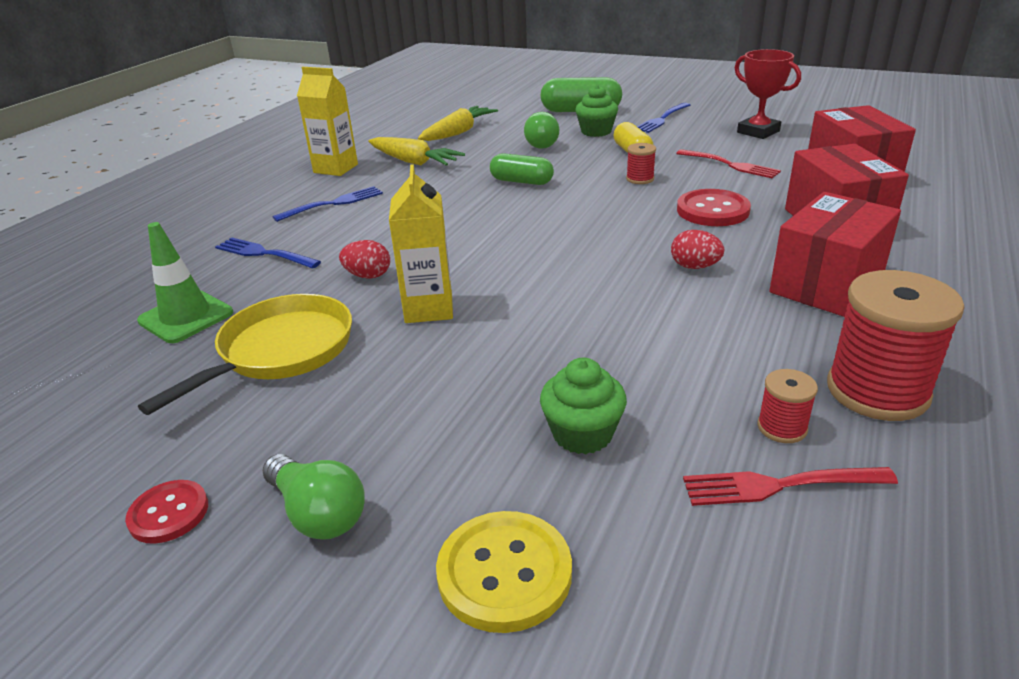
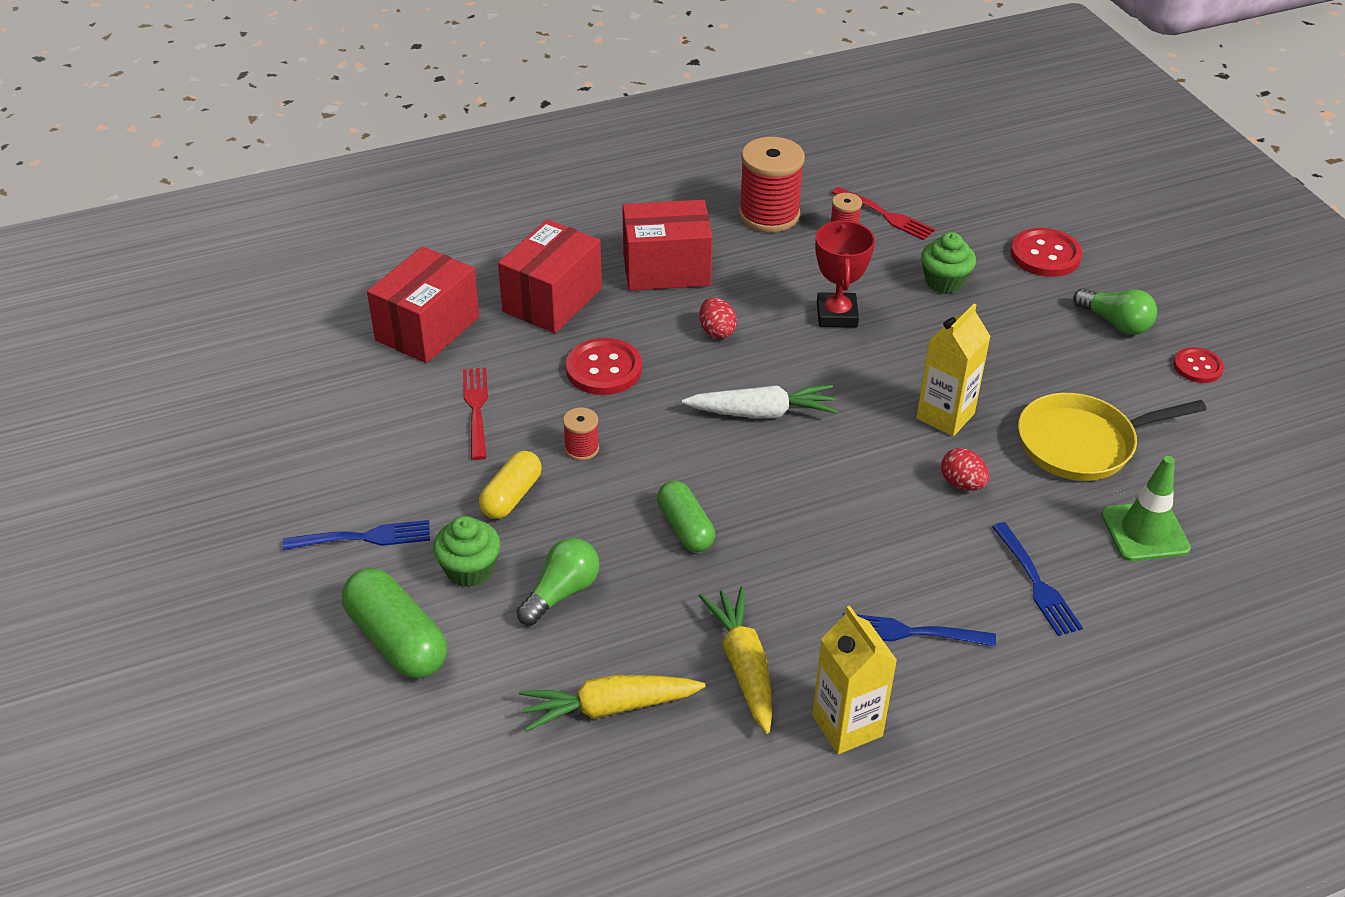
camera: 140 degrees left, 10 degrees up
(318, 513) = (1115, 323): green light bulb -> green light bulb turned 135 degrees clockwise
(504, 573) = (1045, 255): yellow button -> red button
(570, 242) = (761, 413): none -> white carrot
(758, 132) = (344, 436): red trophy -> red trophy (836, 315)

